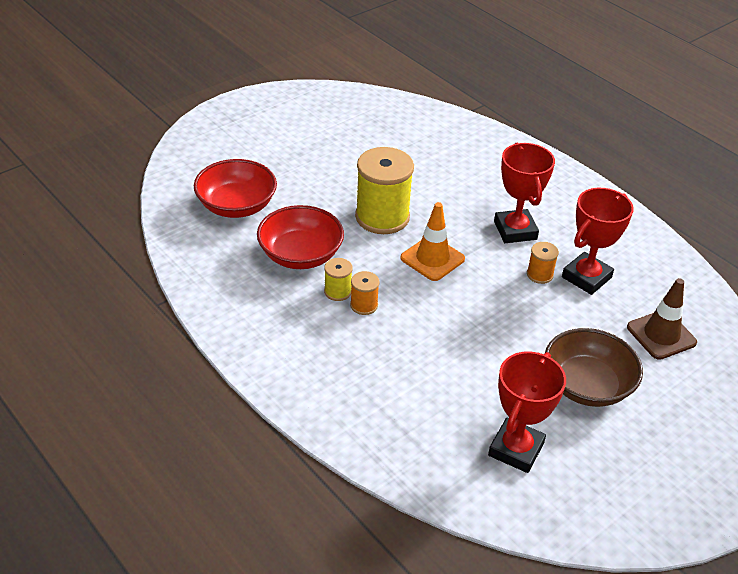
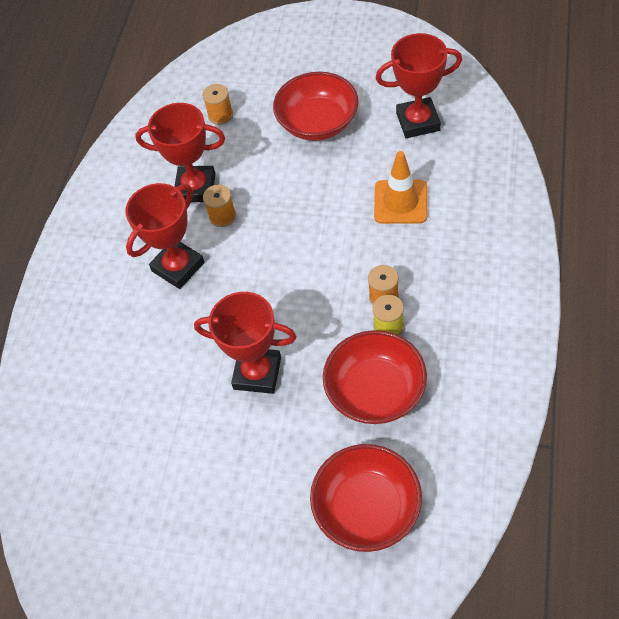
camera: 120 degrees left, 15 degrees up
(382, 217) = (257, 373): yellow spool -> red trophy
(432, 258) = (276, 295): orange traffic cone -> orange traffic cone (400, 202)
(587, 385) = (318, 123): brown bowl -> red bowl
(661, 335) = (220, 115): brown traffic cone -> orange spool

